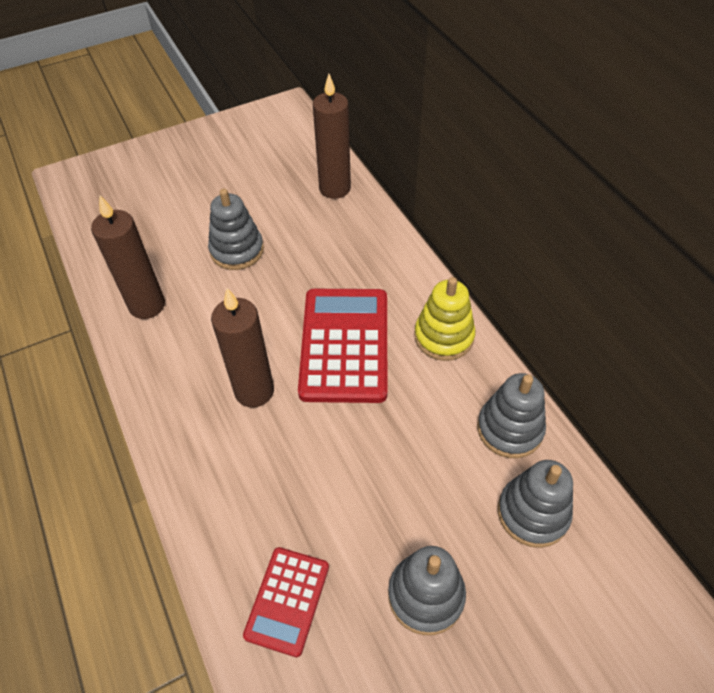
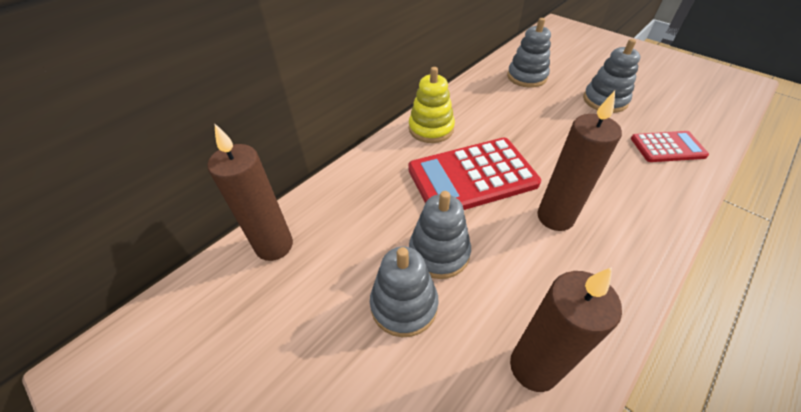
camera: 110 degrees left, 5 degrees down
(509, 429) = (483, 91): grey stacking toy -> grey stacking toy (439, 252)

